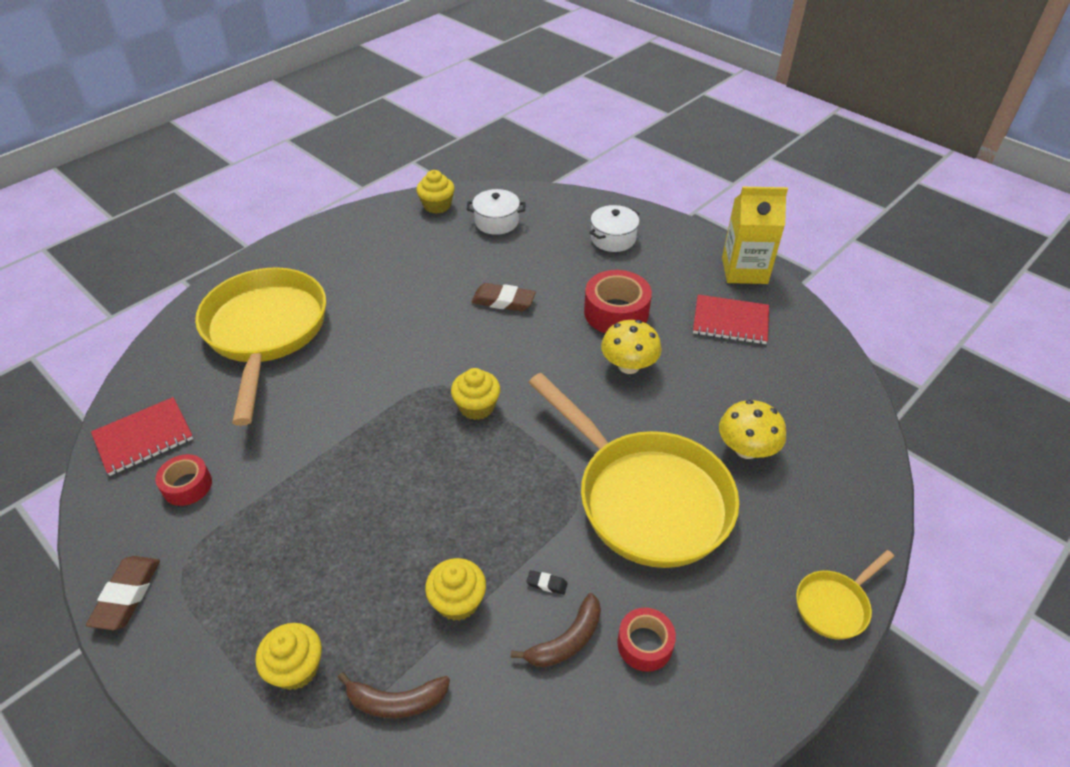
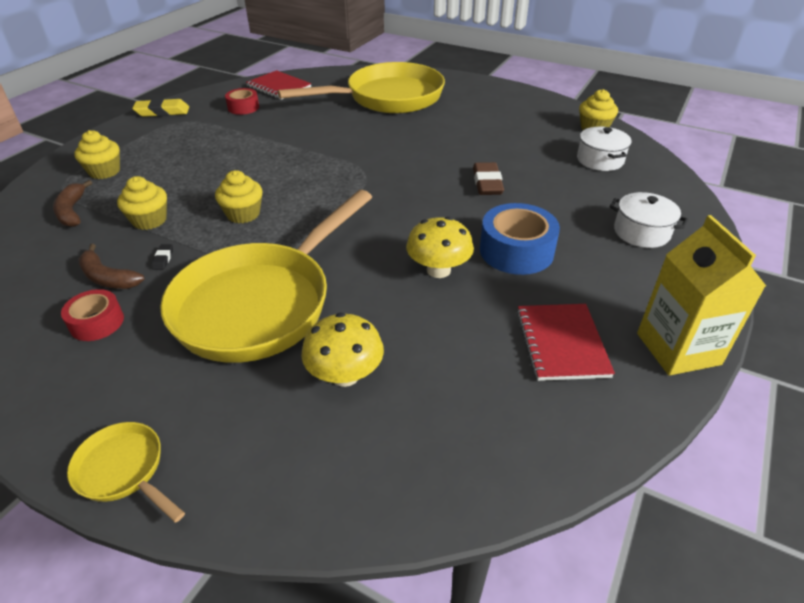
camera: 75 degrees right, 5 degrees down
(127, 595) = (162, 112): brown eraser -> yellow eraser
(477, 407) = (347, 193): yellow cupcake -> yellow cupcake (243, 214)
(616, 312) = (516, 251): red tape -> blue tape

